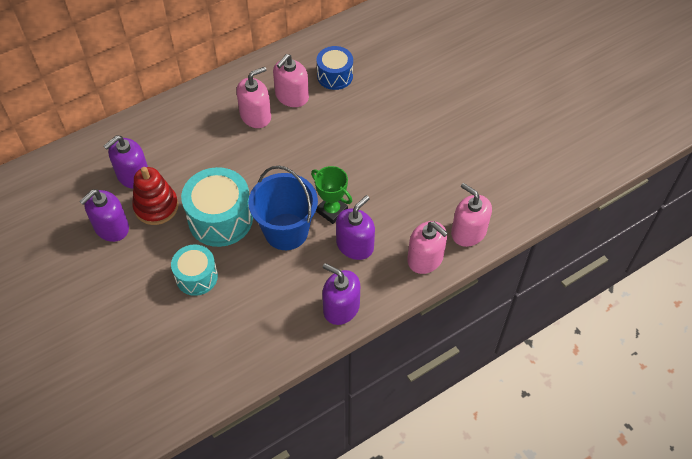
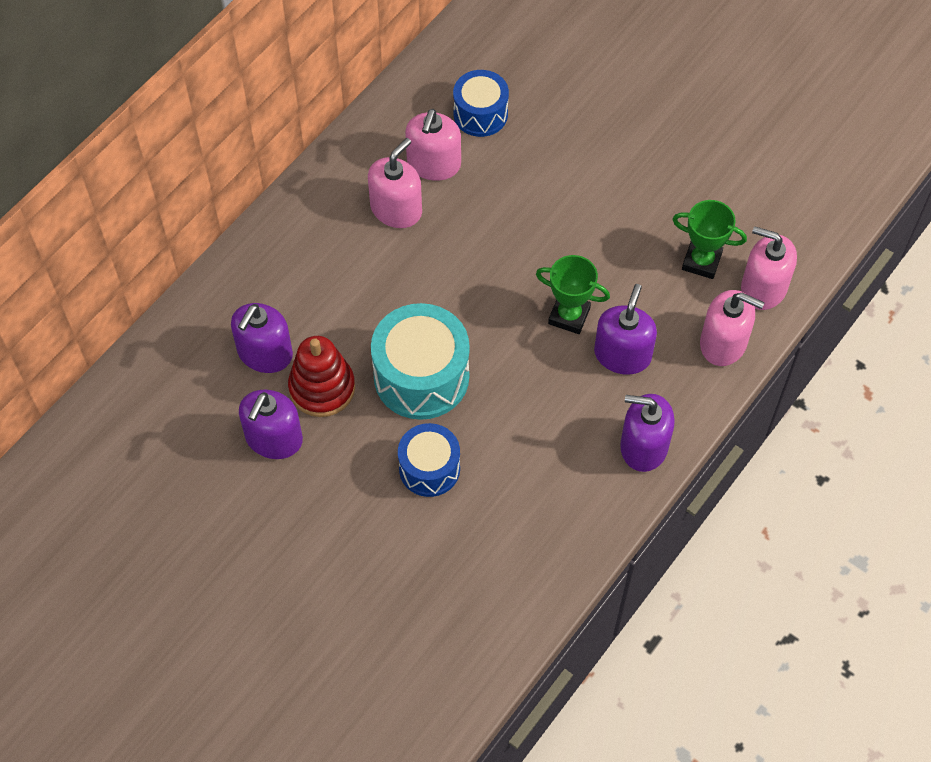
camera: 20 degrees left, 5 degrees up
(196, 277) = (429, 468): turquoise drum -> blue drum
(286, 231) = (521, 365): blue bucket -> none
(434, 203) = (701, 261): none -> green trophy

